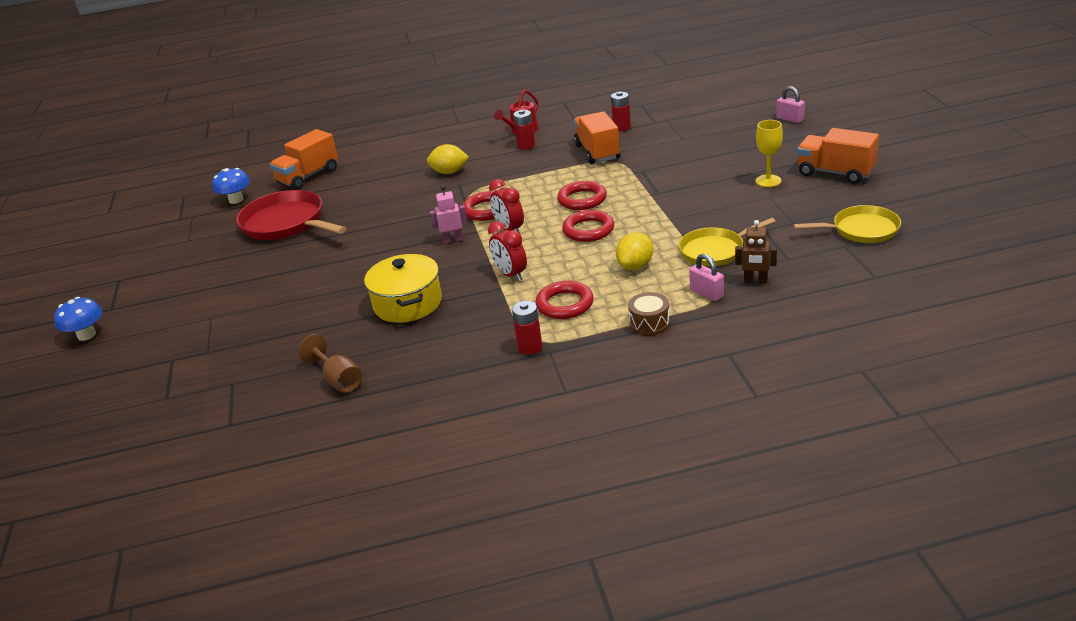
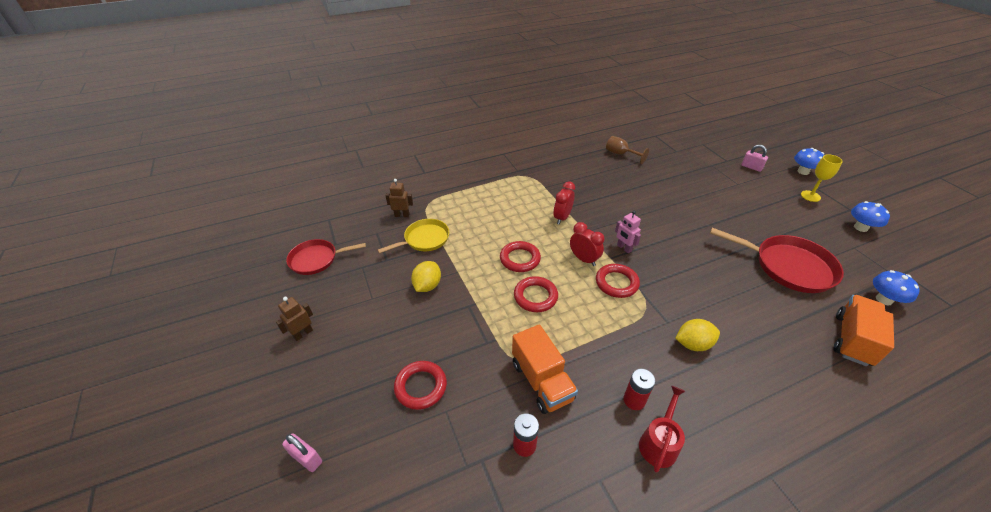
camera: 165 degrees right, 10 degrees up
(145, 259) = (860, 227): none -> blue mushroom
(408, 303) = (617, 196): yellow pot -> none
(453, 240) = (624, 248): pink robot -> pink robot turned 75 degrees clockwise
(510, 274) = (562, 218): red clock -> red clock turned 105 degrees counterclockwise
(530, 347) = (529, 172): red battery -> none
(565, 304) = (518, 197): red ring -> red ring (421, 387)
(635, 266) = (479, 225): yellow lemon -> yellow lemon (427, 286)
(649, 323) = (466, 187): brown drum -> none
(706, 293) = (433, 206): pink padlock -> pink padlock (751, 167)
(768, 181) = (367, 322): yellow goblet -> yellow goblet (810, 196)
(835, 173) = (303, 334): orange truck -> brown robot
(862, 230) = (316, 259): yellow pan -> red pan

